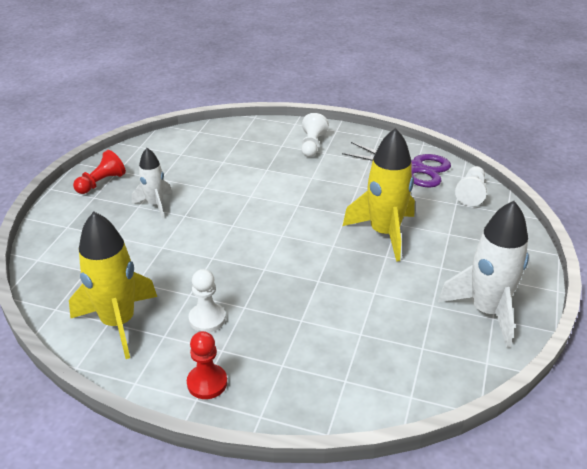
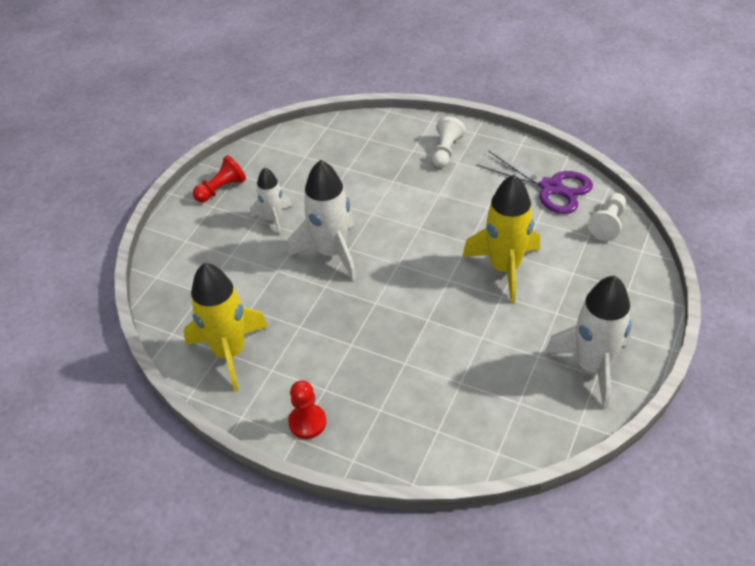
camera: 10 degrees right, 10 degrees up
(207, 319) = (314, 355): white pawn -> none
(215, 229) = (331, 252): none -> white rocket

